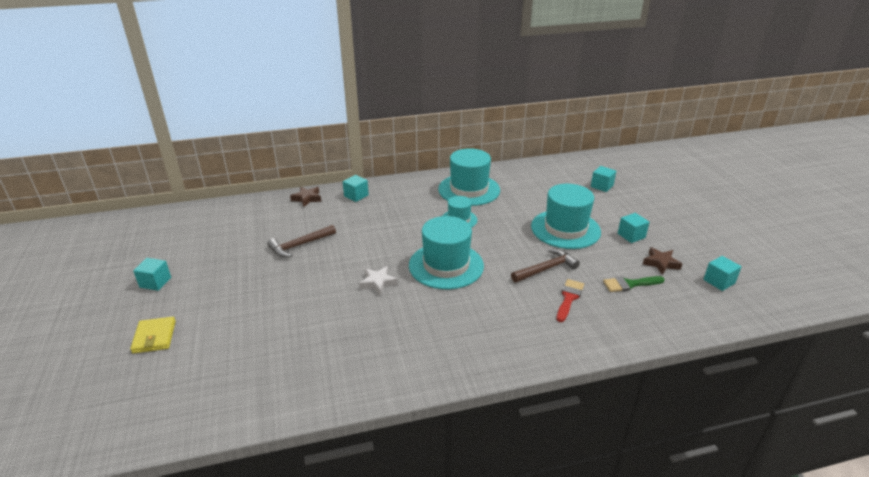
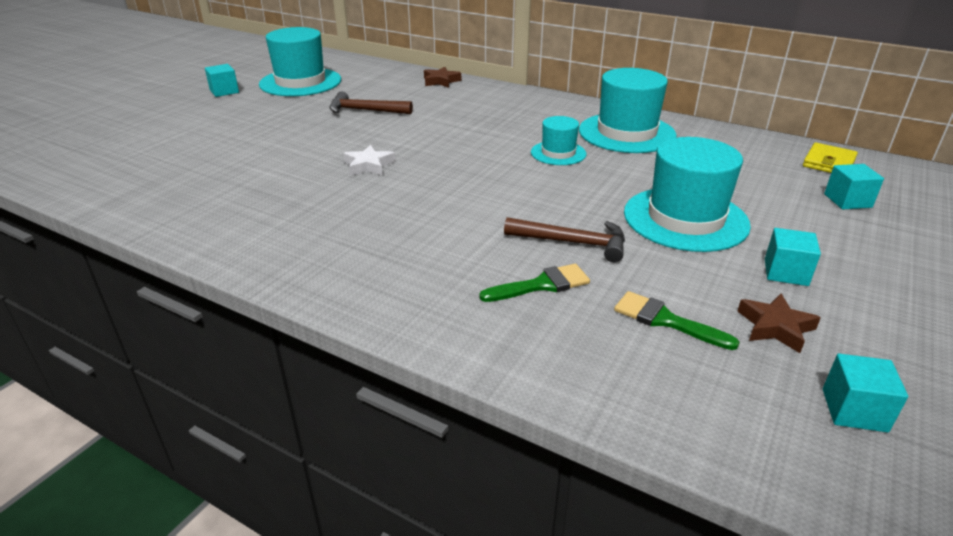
camera: 45 degrees right, 0 degrees up
(154, 337) = (156, 122): yellow wallet -> yellow wallet (829, 163)
(356, 195) = (490, 94): turquoise cube -> none
(446, 265) = (461, 183): turquoise hat -> turquoise hat (300, 82)
(569, 298) = (542, 285): red brush -> green brush

